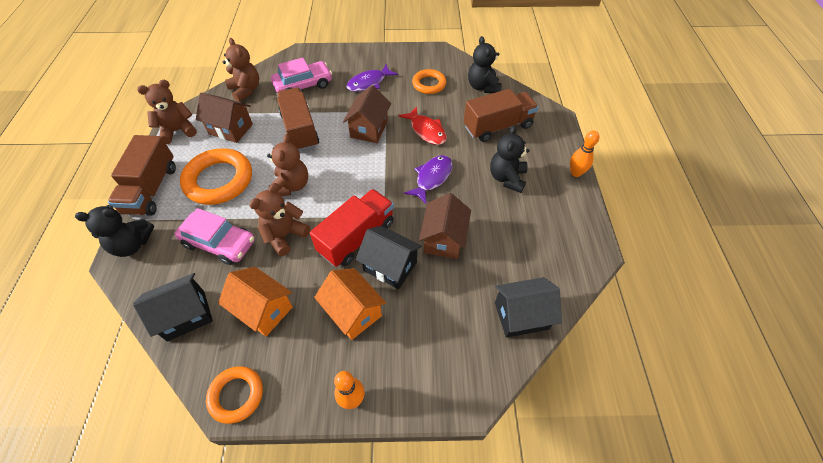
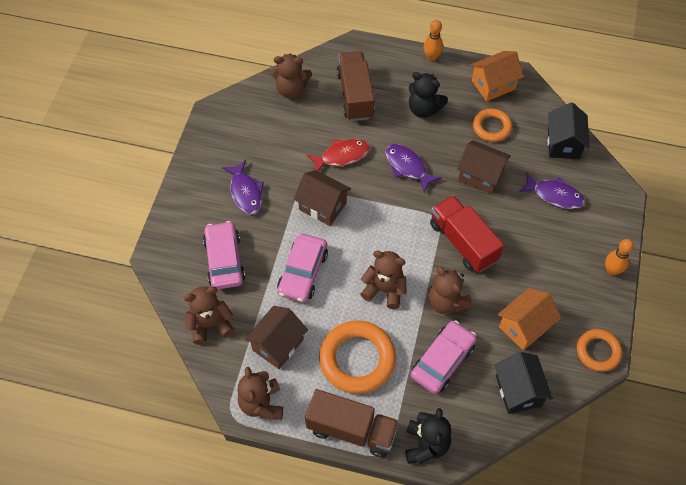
camera: 75 degrees left, 5 degrees up
(300, 130) = (303, 273): brown truck -> pink car
(353, 312) = (539, 258): orange house -> orange house (493, 85)
(390, 266) = (500, 222): black house -> none
(429, 84) = (269, 136): orange ring -> orange ring (491, 127)
(442, 316) = (554, 195): none -> purple fish
(482, 87) = (291, 90): black teddy bear -> brown teddy bear

